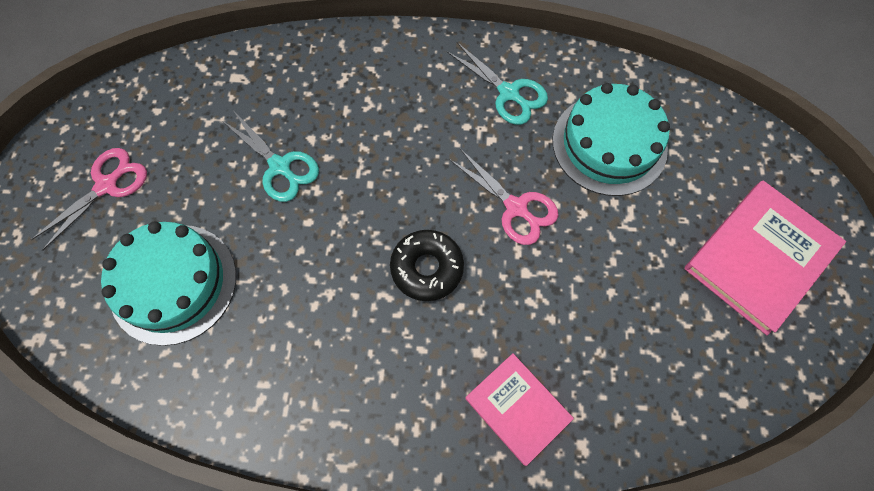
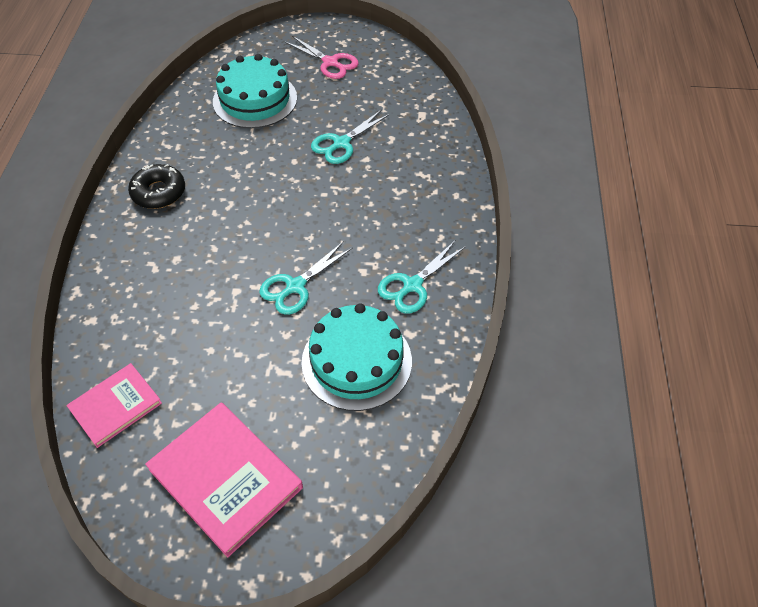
camera: 90 degrees right, 15 degrees down
(427, 268) = (248, 228): black donut -> black donut (159, 192)
(516, 208) = (295, 286): pink scissors -> turquoise scissors
(517, 408) = (129, 281): pink book -> pink book (115, 406)

